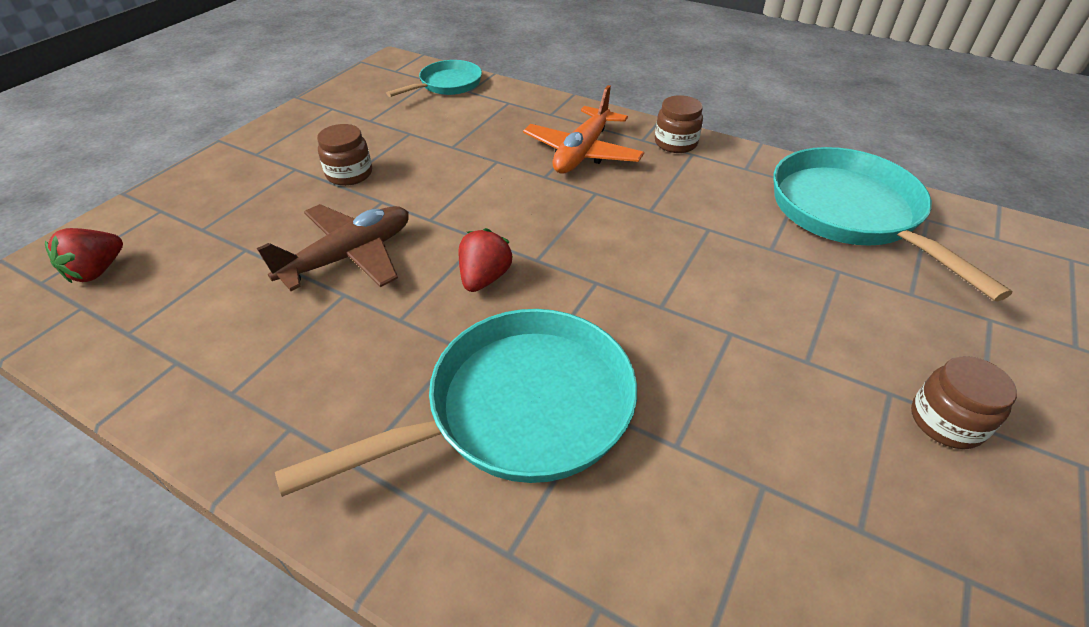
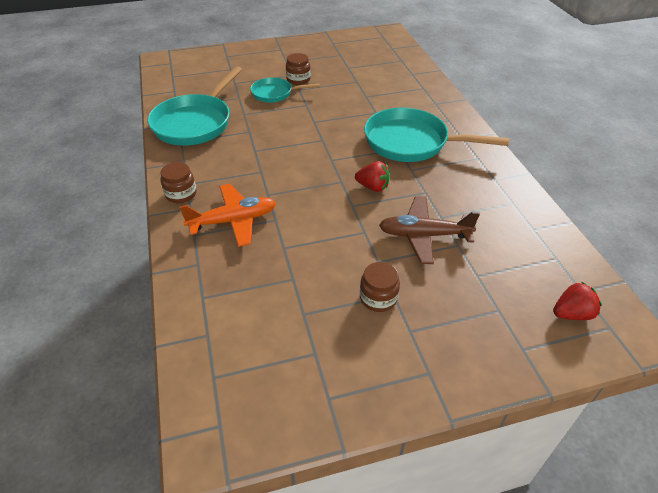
camera: 135 degrees left, 0 degrees up
(447, 85) = (210, 358): turquoise pan -> turquoise pan (274, 93)
(484, 278) = (373, 187): red strawberry -> red strawberry turned 135 degrees counterclockwise

